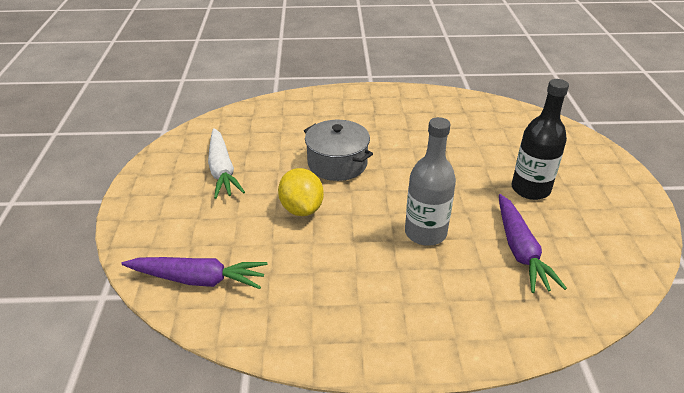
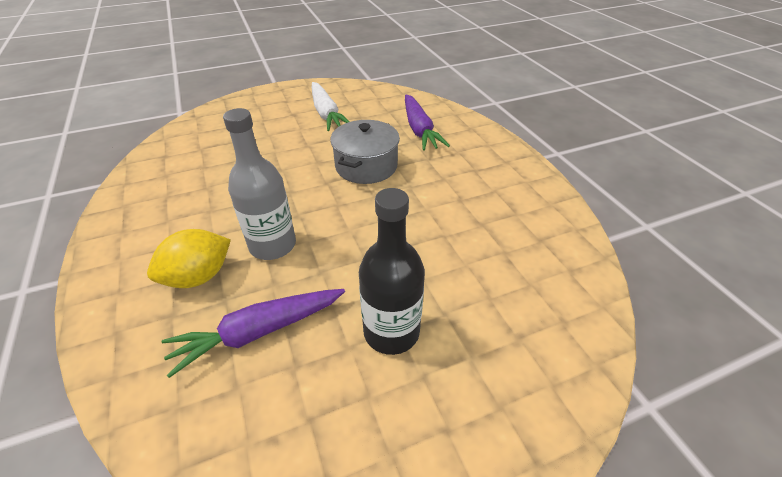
camera: 70 degrees right, 5 degrees up
(198, 279) = (193, 138): purple carrot -> purple carrot (419, 129)
(222, 170) = (326, 113): white carrot -> white carrot turned 75 degrees counterclockwise
(301, 209) = (288, 162): yellow lemon -> yellow lemon (199, 276)

